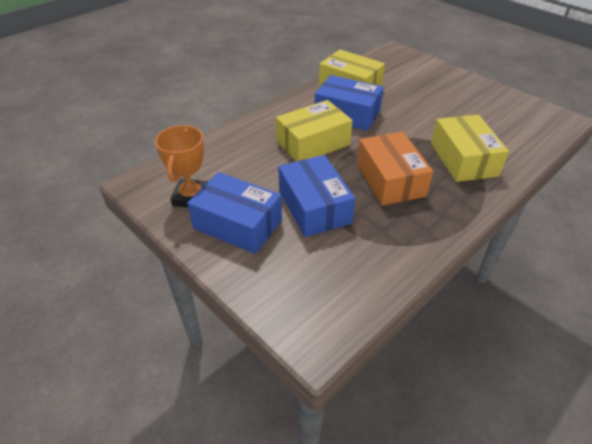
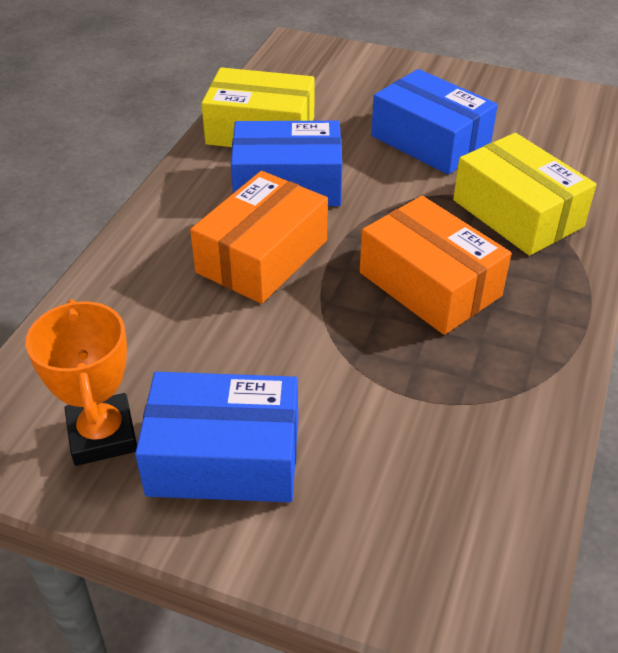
camera: 25 degrees left, 0 degrees up
(313, 143) = (262, 256): yellow box -> orange box
(314, 207) = (337, 376): blue box -> blue box (430, 141)

